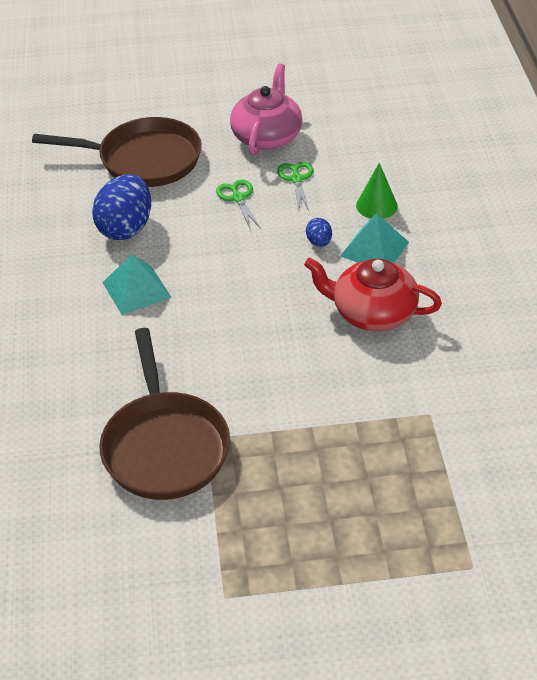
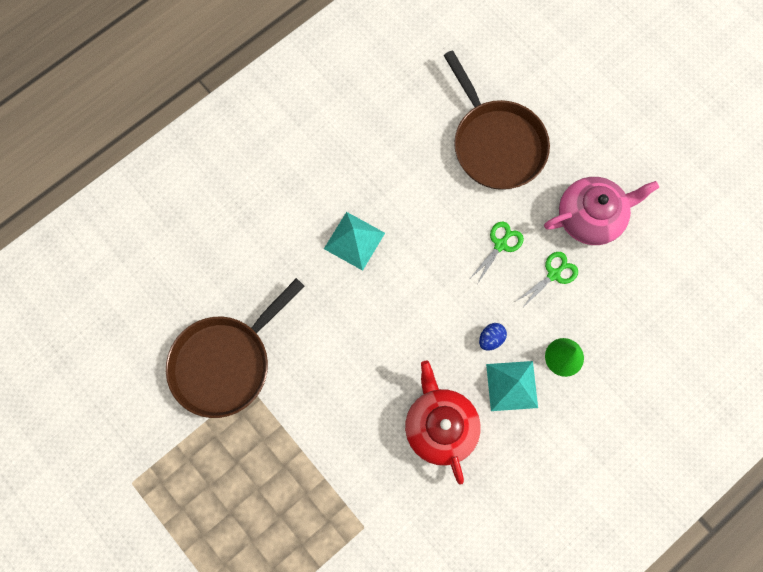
camera: 55 degrees right, 30 degrees up
(126, 228) = (412, 186): blue egg -> none

